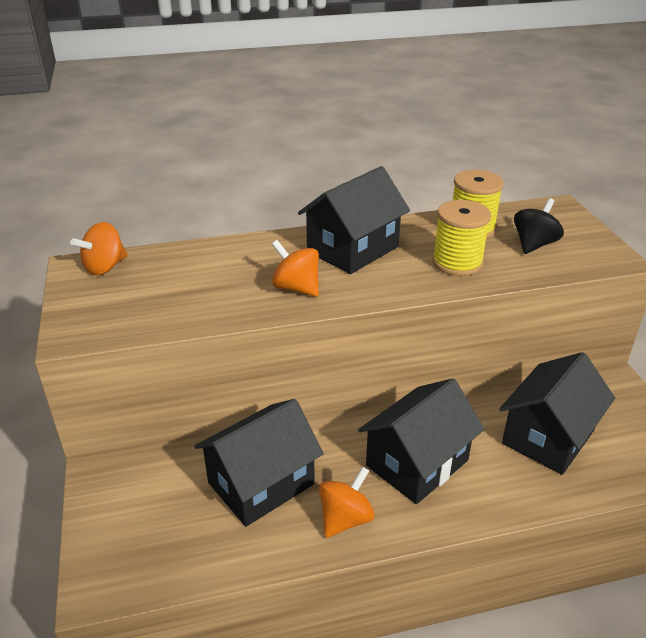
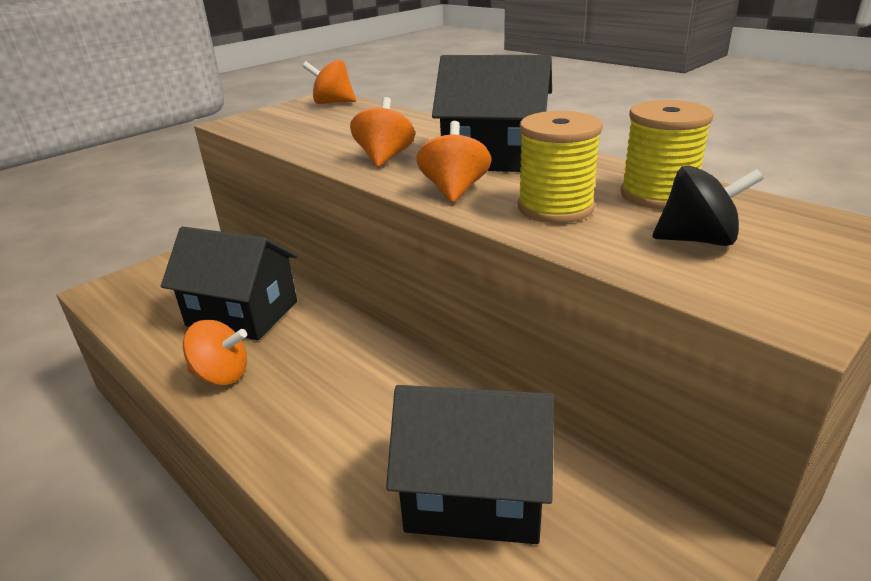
camera: 60 degrees right, 5 degrees down
(394, 283) = (454, 190): none -> orange spinning top
(417, 463) = (333, 393): black house -> none

